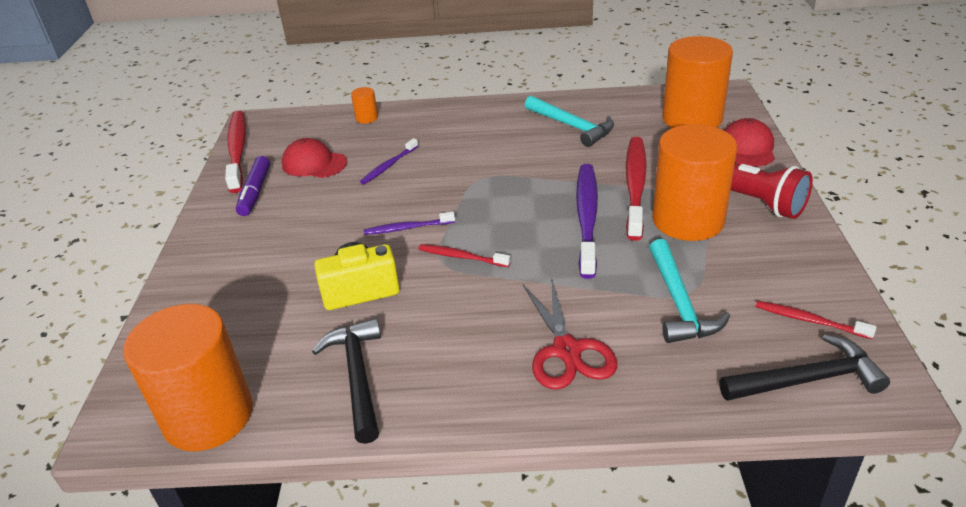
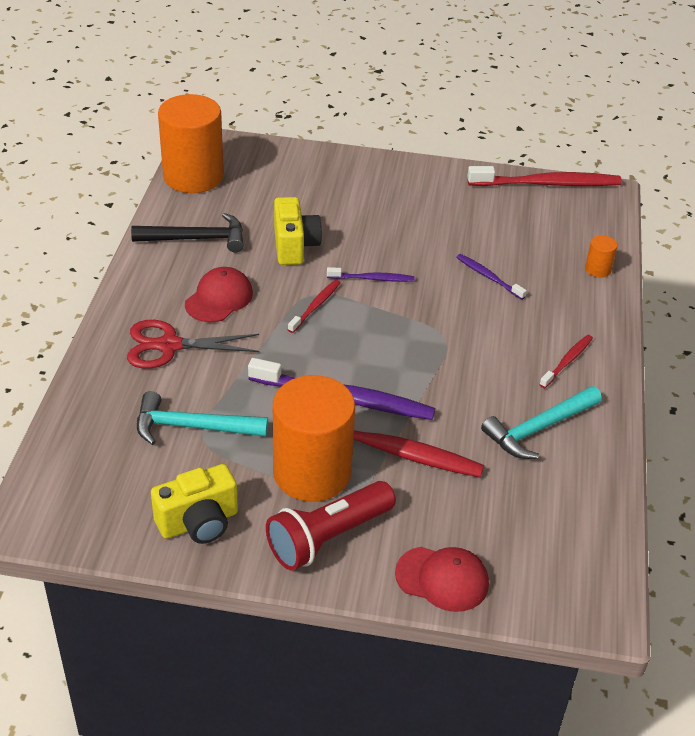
camera: 95 degrees right, 5 degrees up
(255, 192) = (465, 194): purple marker -> none
(314, 163) = (507, 229): red cap -> red cap (219, 298)
(407, 228) = (373, 279): purple toothbrush -> purple toothbrush turned 90 degrees clockwise
(692, 119) = (531, 548): orange cylinder -> none
(791, 271) = (199, 522): none -> yellow camera
(807, 379) = (65, 475): black hammer -> none
(809, 320) = (128, 506): red toothbrush -> red toothbrush (567, 361)

